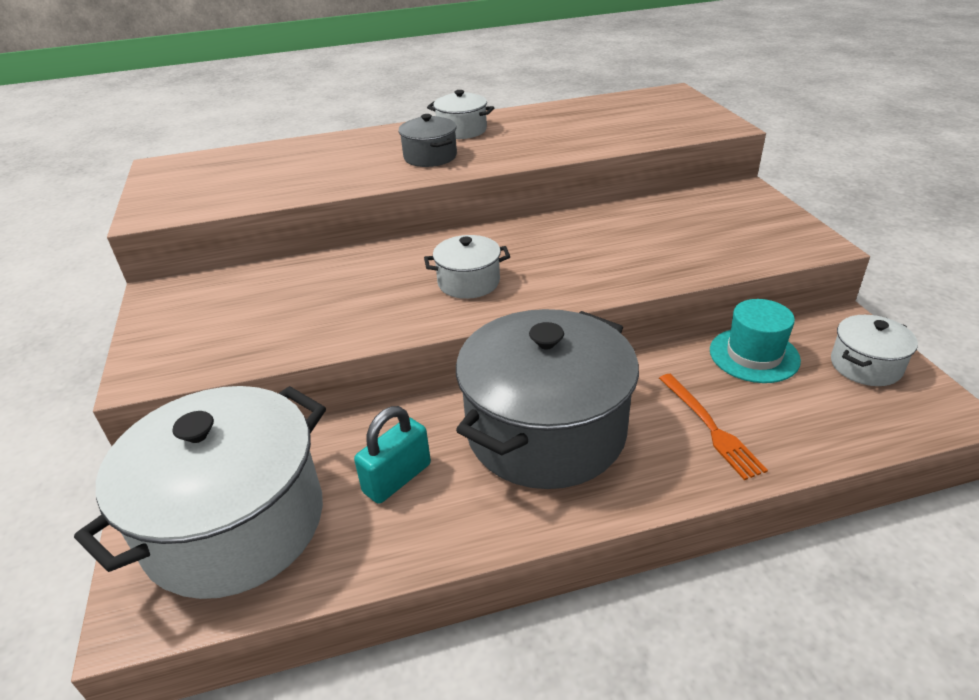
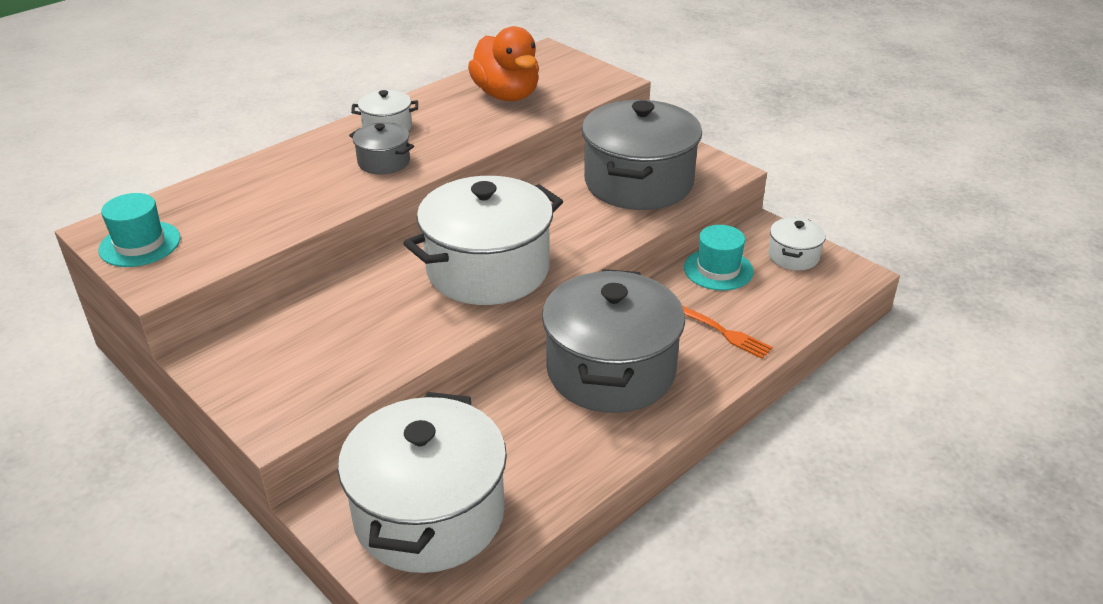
camera: 30 degrees left, 0 degrees up
(173, 181) = (140, 244): none -> turquoise hat
(397, 478) = (527, 439): turquoise padlock -> none
(468, 282) = (488, 270): white pot -> white pot, size x2.20
(598, 122) = (507, 95): none -> orange duck
(698, 235) = (638, 183): none -> grey pot

